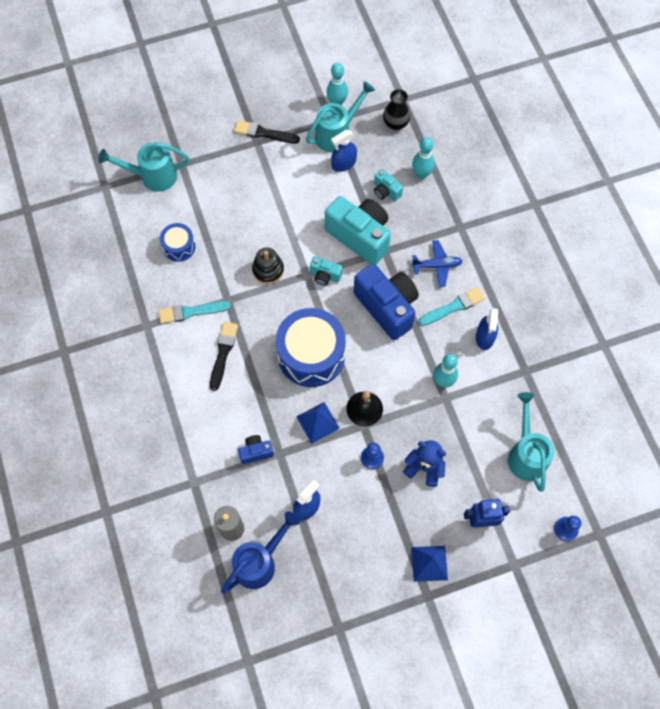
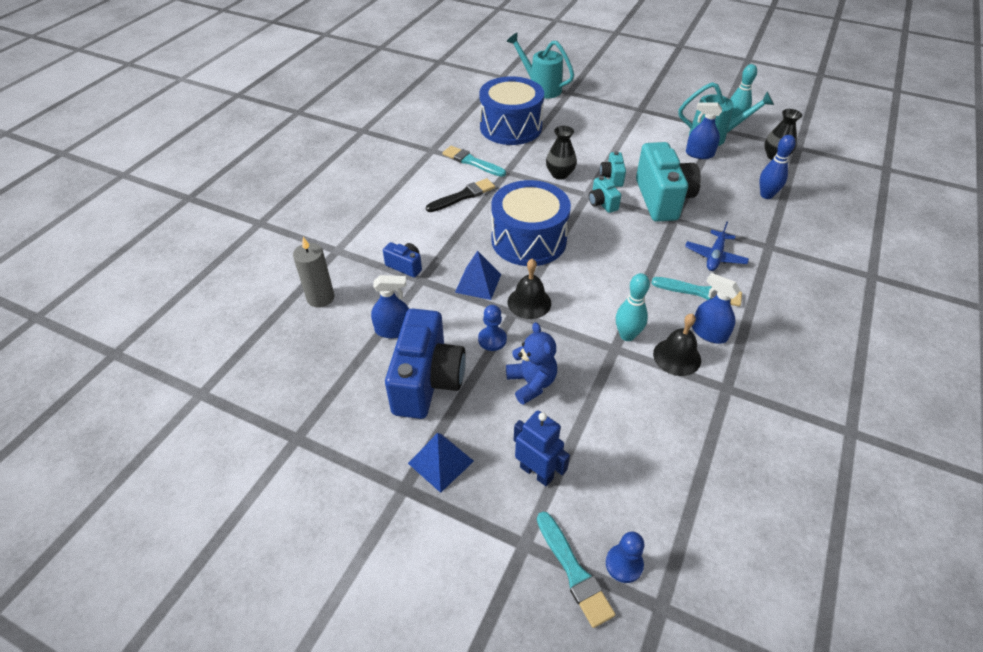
camera: 45 degrees right, 20 degrees down
(179, 247) = (510, 127): blue drum -> blue drum, size x1.98
(259, 562) = (307, 335): blue watering can -> none
(264, 133) = (652, 108): black brush -> none
(268, 270) = (560, 174): black stacking toy -> black vase
(386, 191) = (719, 187): turquoise camera -> turquoise camera (612, 177)
(387, 307) = (634, 253): blue camera -> blue camera (427, 381)
(421, 174) = (766, 195): turquoise bowling pin -> blue bowling pin
(437, 266) = (715, 256): blue plane -> blue plane turned 75 degrees clockwise
(482, 372) = (677, 357): none -> black bell
(485, 337) = (709, 333): blue spray bottle -> blue spray bottle turned 75 degrees clockwise
(526, 454) = (651, 456): turquoise watering can -> none
(548, 555) = (574, 571): none -> turquoise brush

